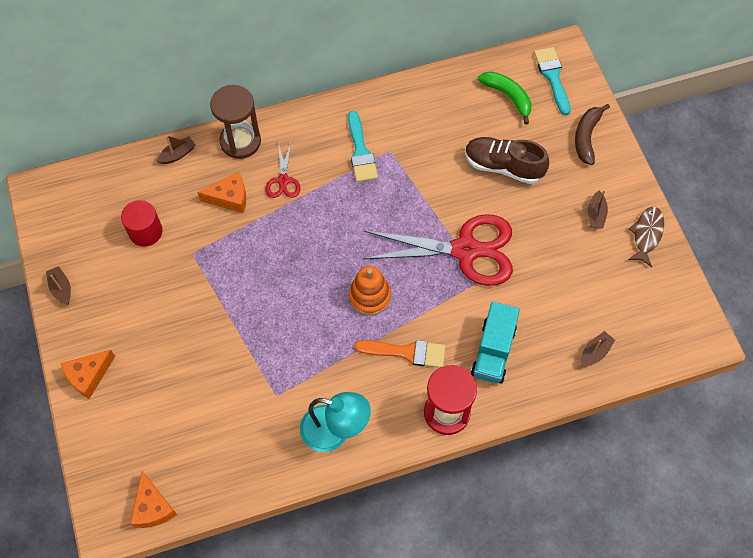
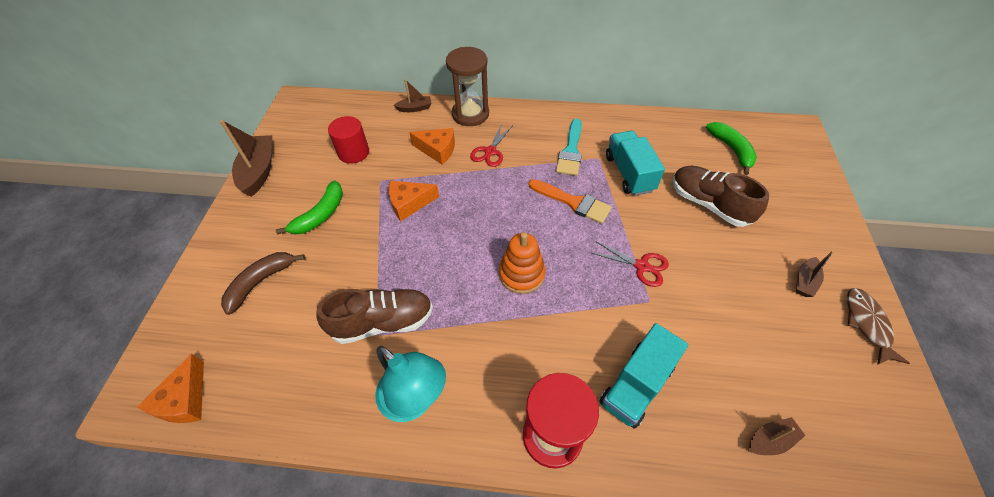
camera: 25 degrees right, 10 degrees down
(61, 288) = (259, 171): brown boat -> brown boat, size x1.85
(88, 376) = (226, 247): orange cheese -> orange cheese (409, 203)
(157, 310) = (320, 215): none -> green banana
(275, 384) = (382, 322): none -> brown shoe
(406, 352) = (535, 345): orange brush -> orange brush (573, 202)
(424, 158) = (629, 173): none -> turquoise truck
(465, 250) = (642, 266): red scissors -> red scissors, size x0.45
(552, 77) = (782, 147): turquoise brush -> none
(586, 137) = (808, 206): brown banana -> brown banana (260, 282)
(646, 234) = (867, 324): brown fish -> brown fish turned 45 degrees counterclockwise

